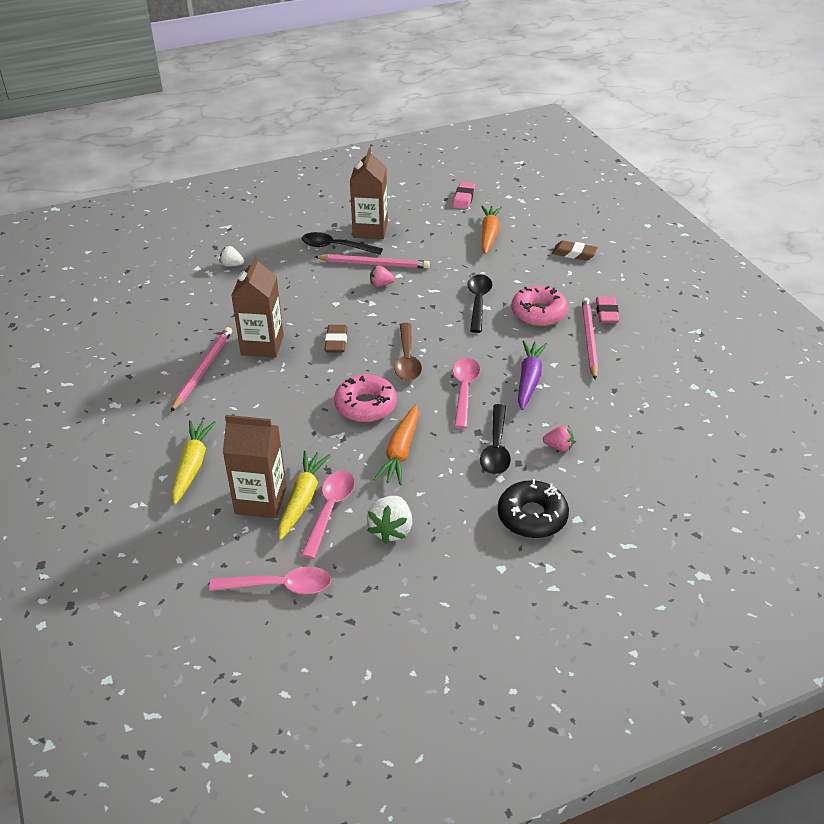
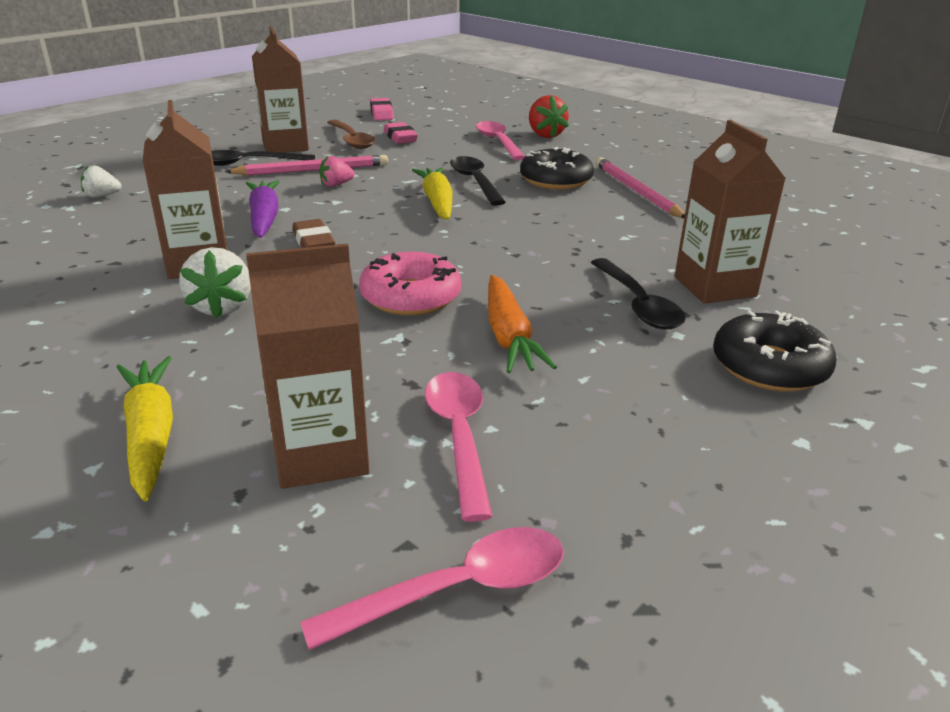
camera: 25 degrees left, 10 degrees down
(203, 370) = (108, 306): pink pencil -> none
(302, 499) = (397, 433): yellow carrot -> yellow carrot (437, 202)
(391, 530) = (585, 437): white strawberry -> white strawberry (221, 307)
(407, 359) = (430, 242): brown spoon -> brown spoon (351, 140)
(464, 391) = (536, 257): pink spoon -> pink spoon (498, 142)
(489, 234) = (436, 133): orange carrot -> none
(529, 380) = (607, 234): purple carrot -> purple carrot (264, 218)
(538, 313) = (556, 180): pink donut -> black donut
(558, 447) = (714, 287): pink strawberry -> brown carton
(574, 254) = (545, 135): brown eraser -> red strawberry
(606, 313) = (631, 170): pink eraser -> pink eraser (400, 137)

